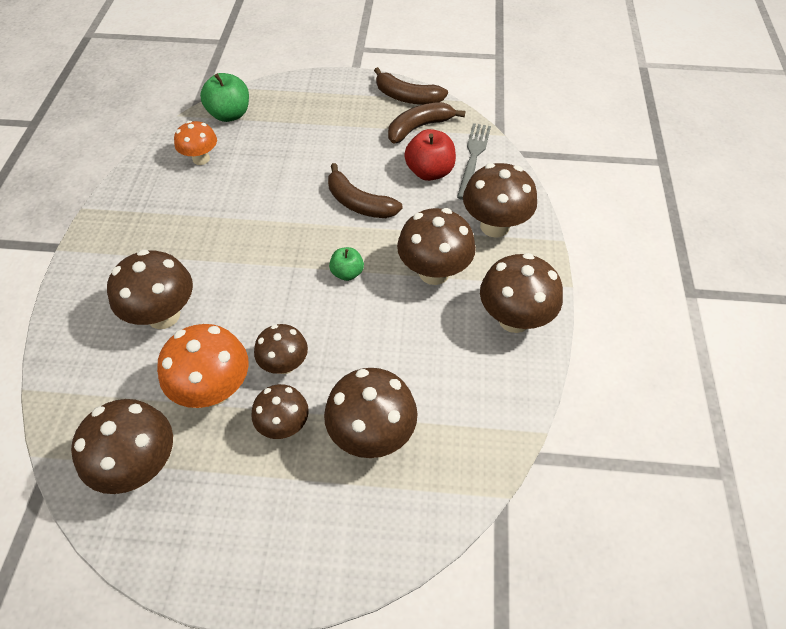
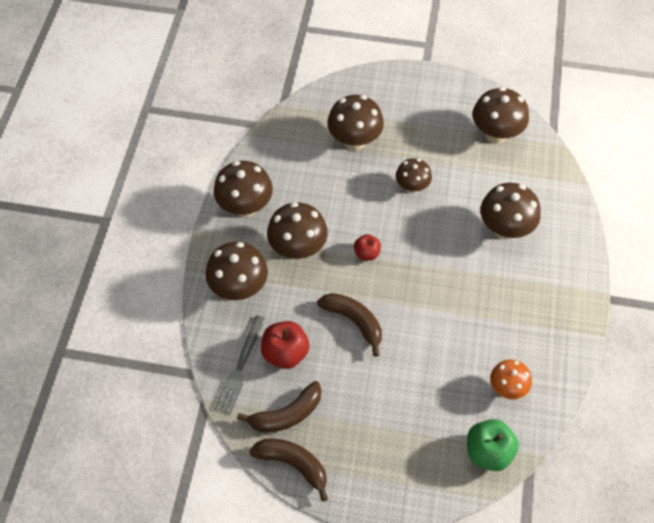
camera: 175 degrees left, 5 degrees up
(214, 390) = (458, 174): orange mushroom -> none
(284, 425) = (410, 150): brown mushroom -> none
(347, 273) = (366, 253): green apple -> red apple

